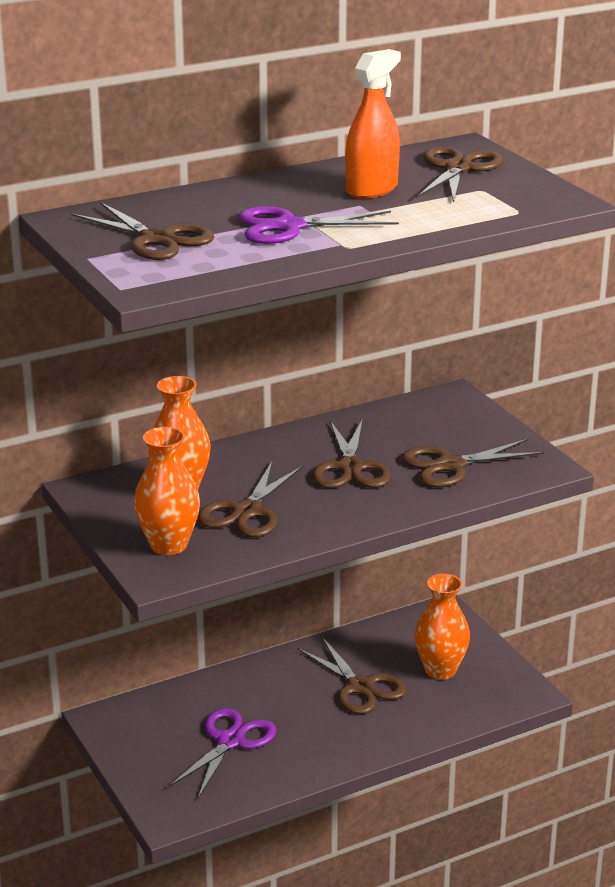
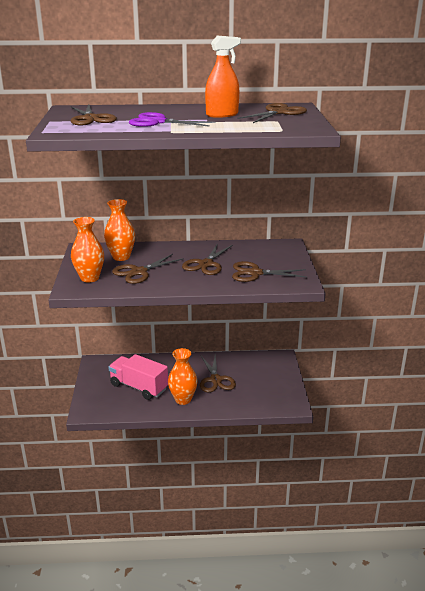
camera: 25 degrees right, 0 degrees up
(230, 741) = (139, 387): purple scissors -> pink truck
(440, 670) = (259, 382): orange vase -> orange vase (183, 399)

